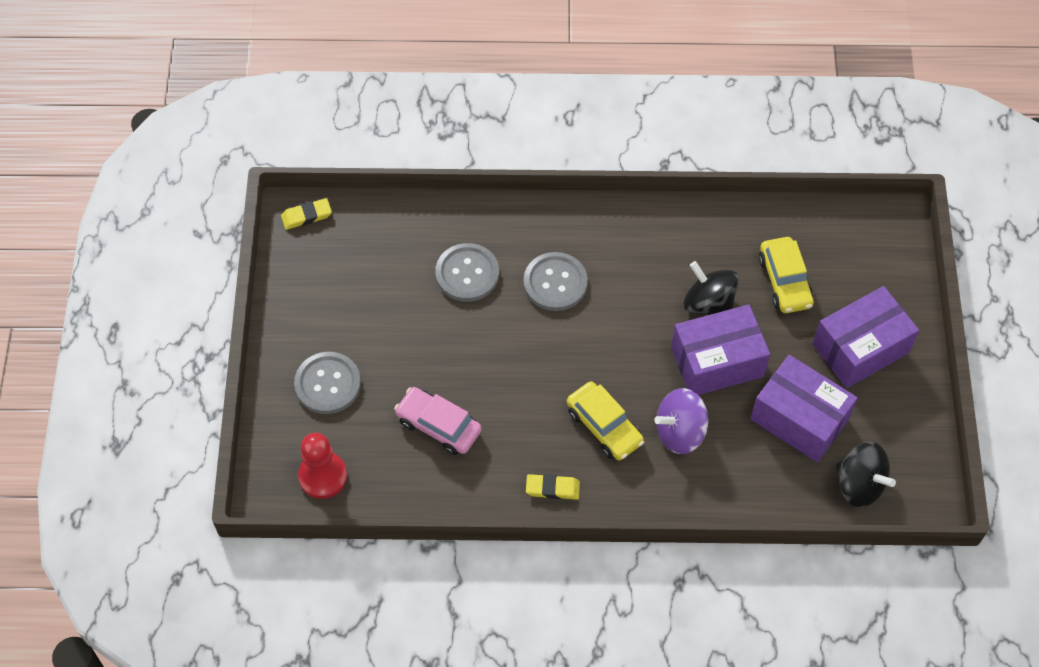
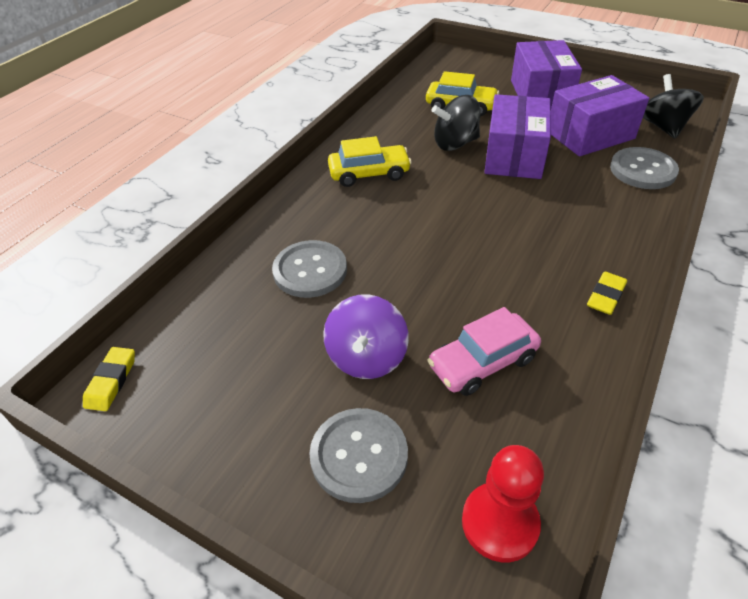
camera: 60 degrees left, 15 degrees down
(555, 283) = (369, 216): grey button -> grey button (642, 170)
(604, 426) = (547, 237): yellow car -> yellow car (369, 173)
(680, 432) = (574, 195): purple spinning top -> purple spinning top (367, 357)
(859, 484) = (663, 127): black spinning top -> black spinning top turned 75 degrees counterclockwise

